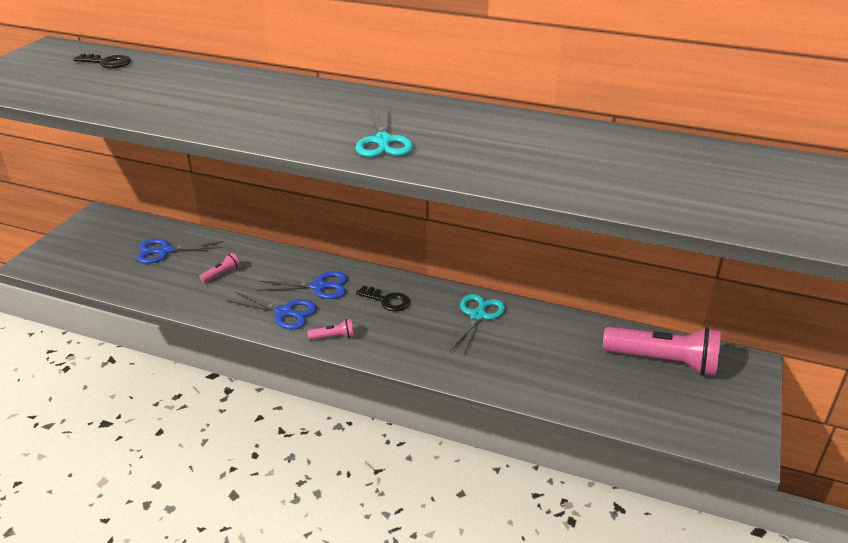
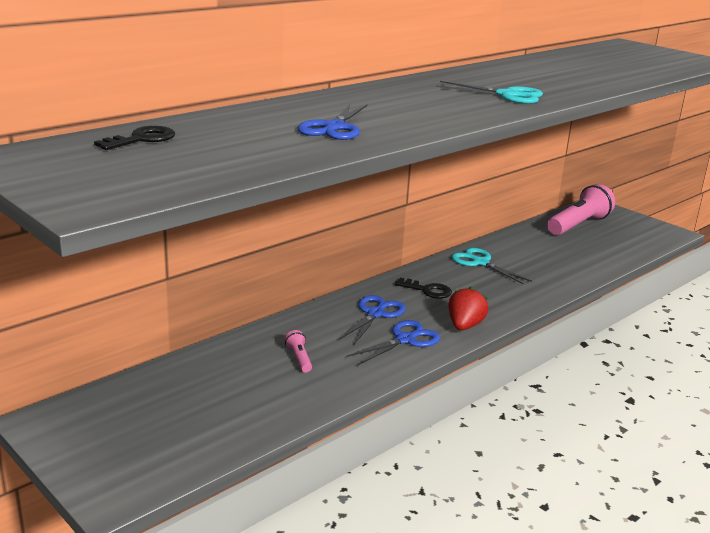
camera: 65 degrees left, 10 degrees down
(165, 251) = (207, 385): blue scissors -> blue scissors (334, 128)
(333, 337) = (464, 326): pink flashlight -> red strawberry
(387, 300) = (427, 290): black key -> black key turned 60 degrees clockwise

